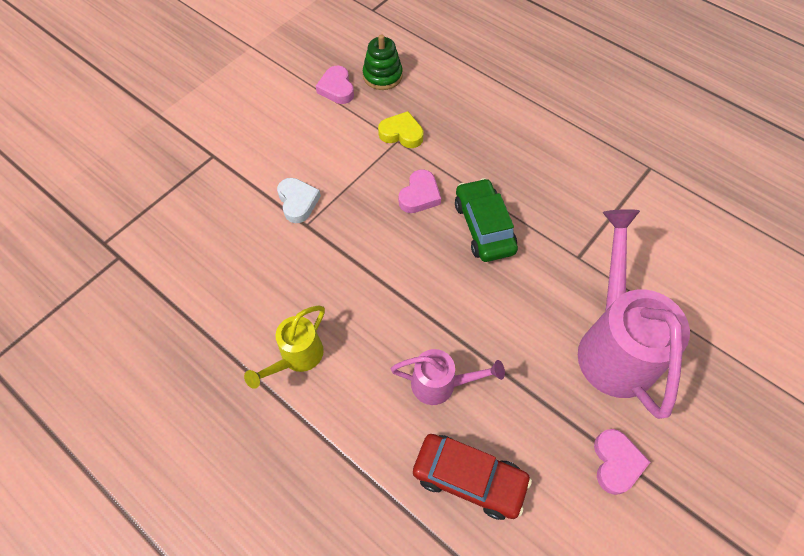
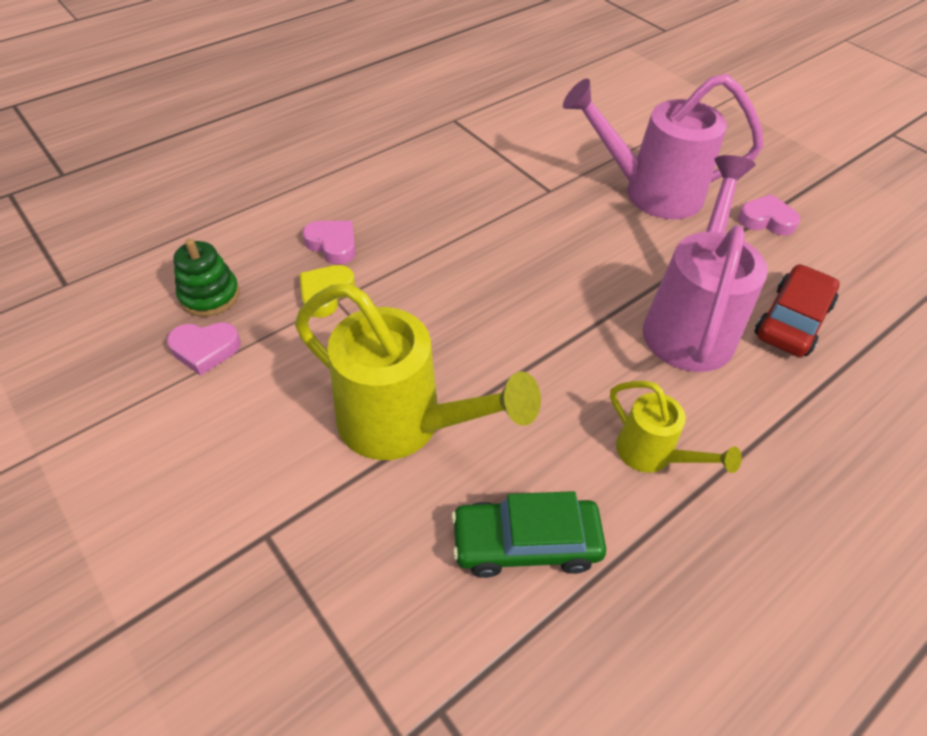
camera: 80 degrees left, 10 degrees down
(298, 202) = (403, 424): white heart -> yellow watering can
(419, 195) = (433, 294): pink heart -> pink heart (333, 245)
(440, 384) = (690, 323): pink watering can -> pink watering can, size x1.88
(484, 227) = (495, 249): green car -> green car (526, 543)

